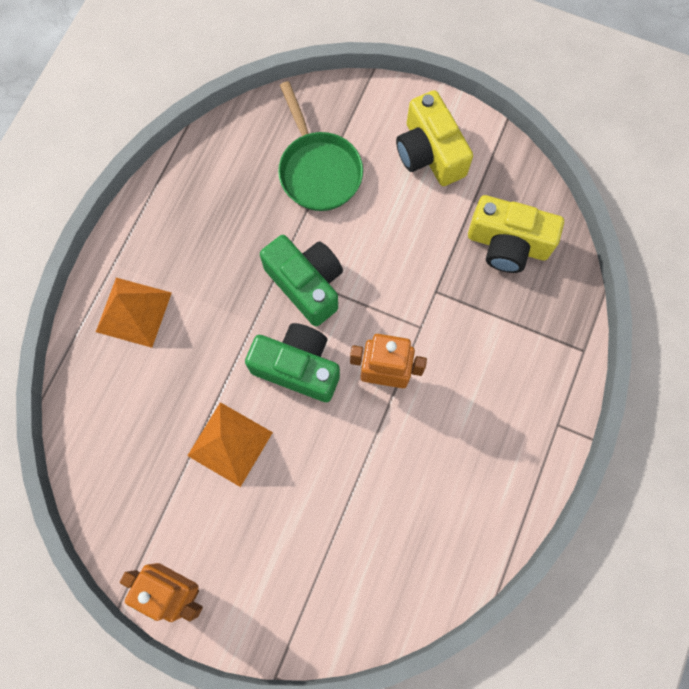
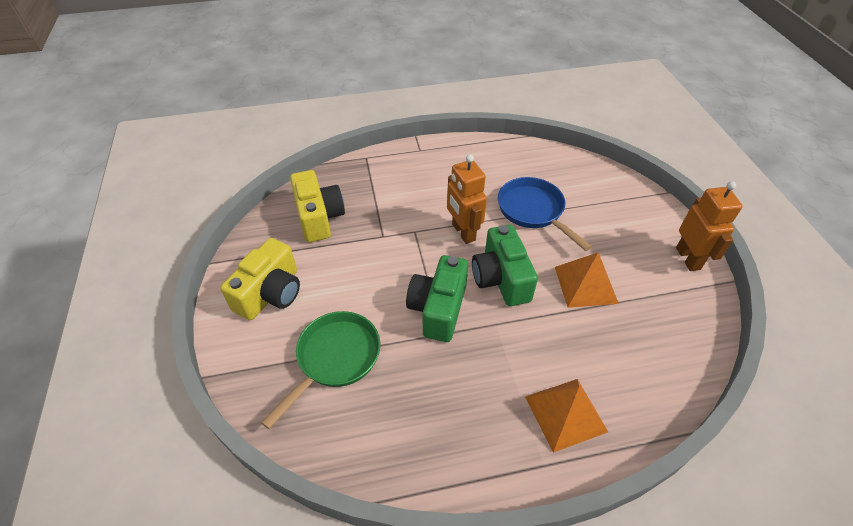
camera: 125 degrees left, 25 degrees down
(361, 478) = (533, 211): none -> blue pan

